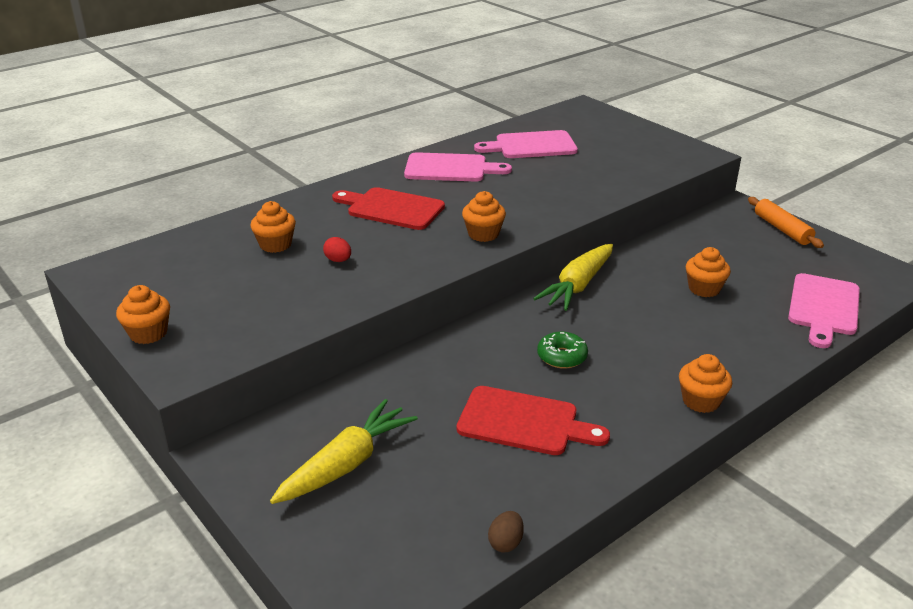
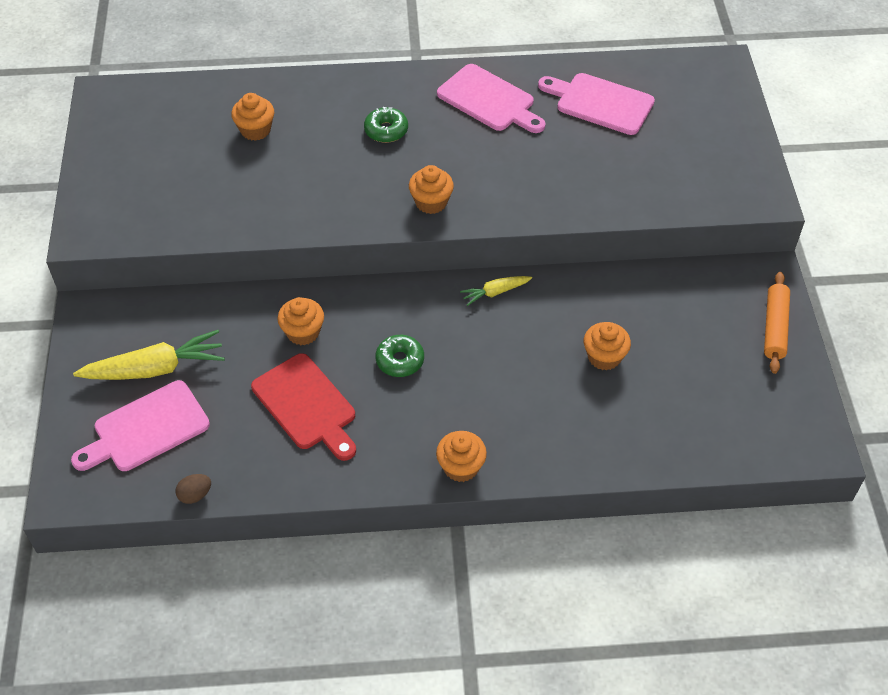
camera: 35 degrees right, 20 degrees up
(148, 333) = (93, 183): orange cupcake -> orange cupcake (303, 332)
(338, 260) = (286, 173): red egg -> none
(391, 208) = (386, 130): red cutting board -> green donut
(578, 285) = (495, 292): yellow carrot -> yellow carrot, size x0.53
(823, 307) = (690, 439): pink cutting board -> pink cutting board (146, 429)

